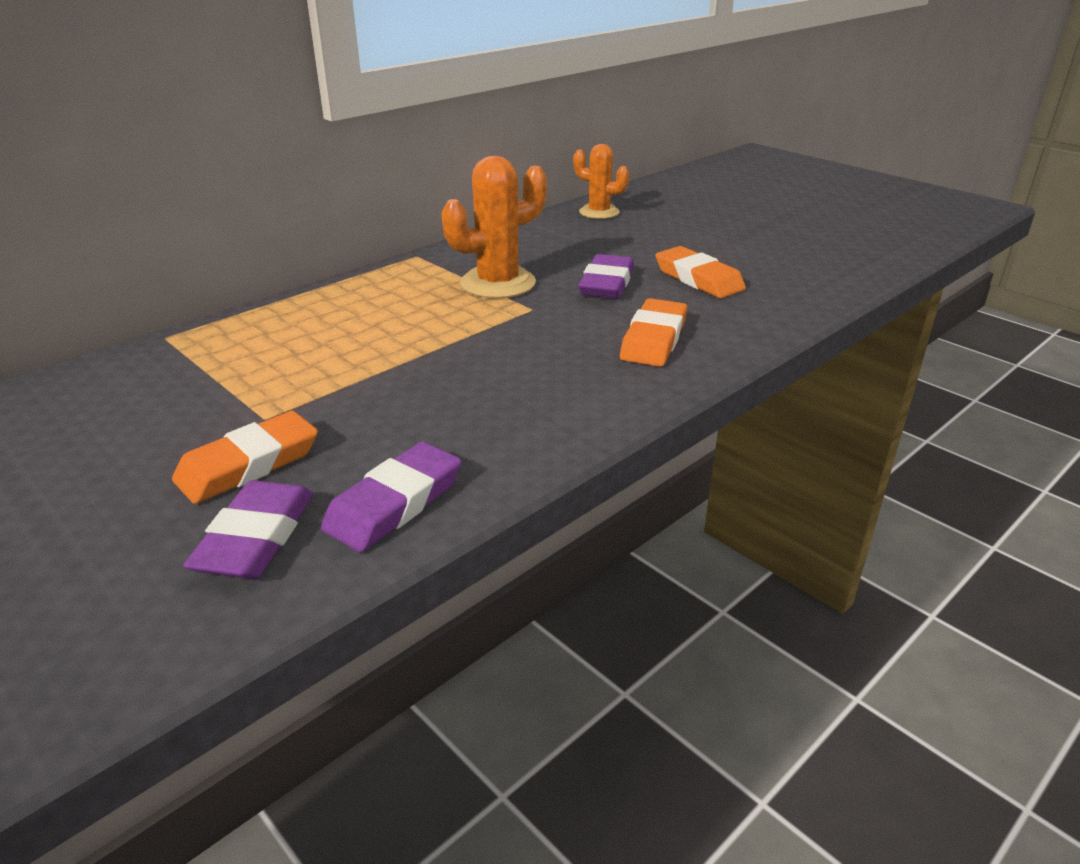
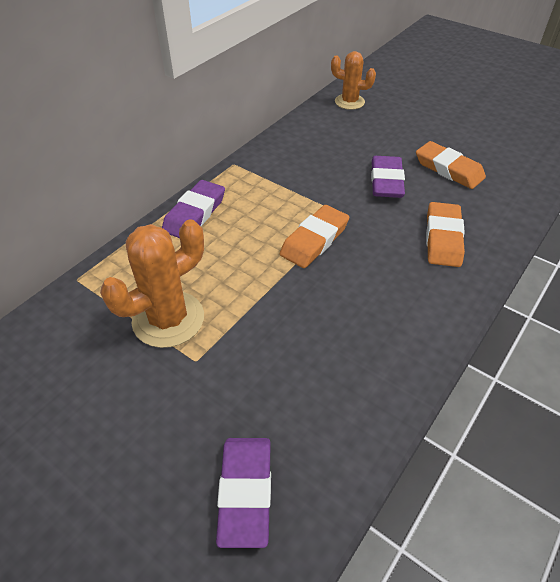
camera: 10 degrees left, 15 degrees up
(248, 464) = (206, 414): orange eraser -> orange eraser (314, 240)
(394, 503) = (331, 439): purple eraser -> purple eraser (194, 214)
(498, 283) = (307, 189): orange cactus -> orange cactus (168, 319)

